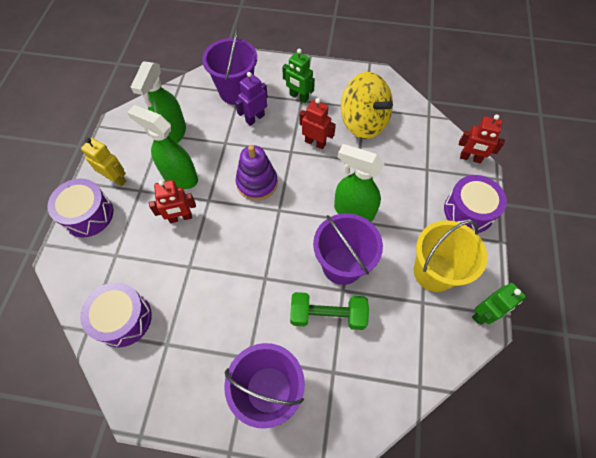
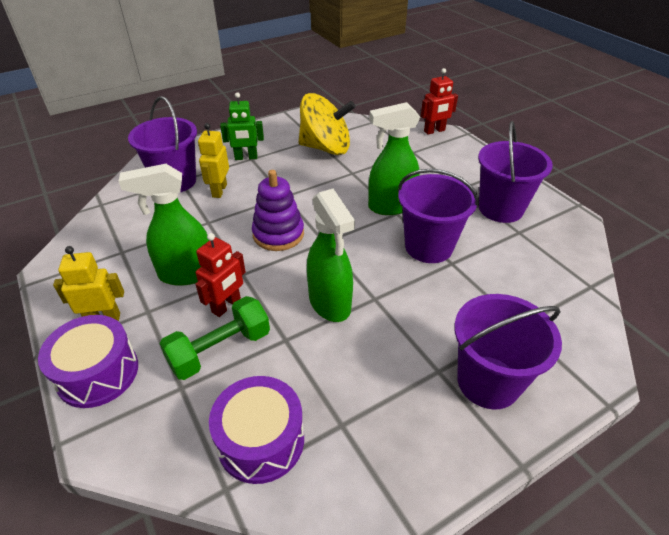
camera: 40 degrees left, 20 degrees down
(172, 134) = (137, 245): green spray bottle -> green spray bottle (330, 303)
(255, 118) = (219, 190): purple robot -> yellow robot
(315, 143) = (300, 180): red robot -> none
(327, 315) = (462, 288): green dumbbell -> green dumbbell (220, 350)
(434, 272) = (500, 209): yellow bucket -> purple bucket
(468, 211) = (474, 160): purple drum -> none
(483, 313) = (565, 212): green robot -> none

